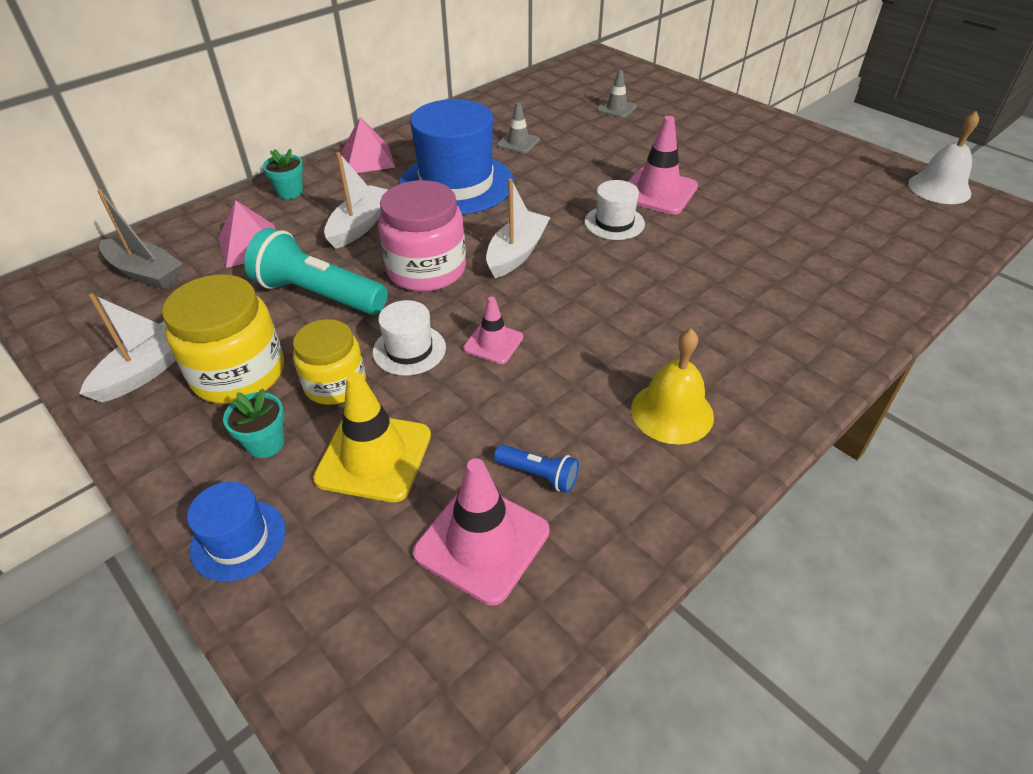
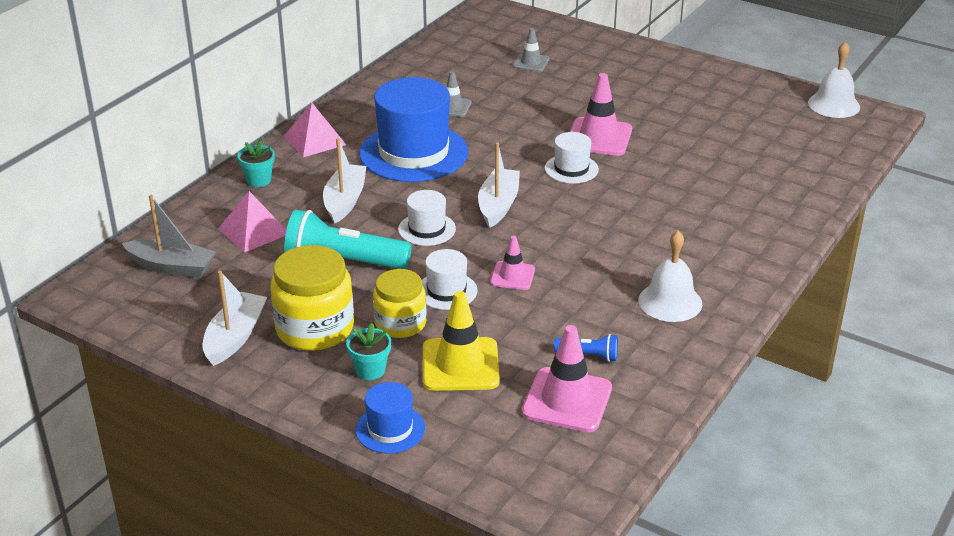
camera: 15 degrees left, 10 degrees down
(426, 270) = (427, 229): pink jar -> white hat
(672, 412) = (670, 302): yellow bell -> white bell

